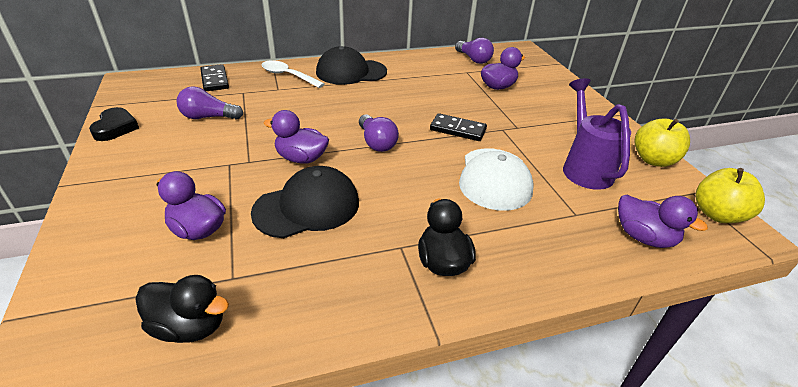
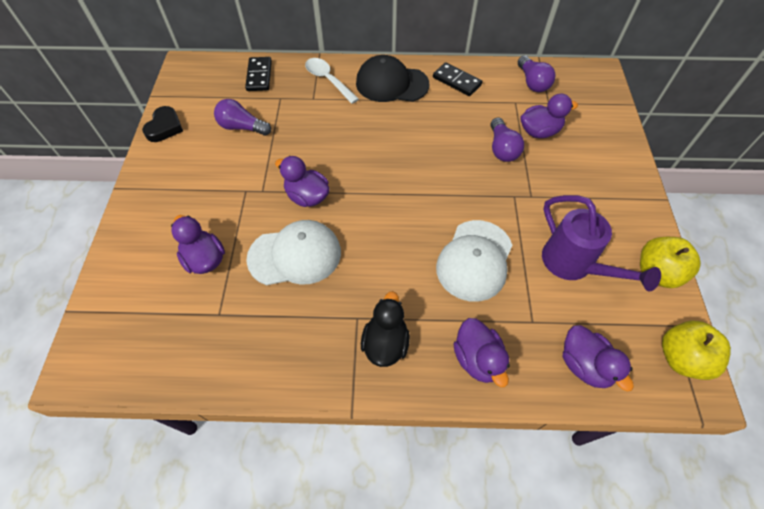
camera: 20 degrees right, 20 degrees up
(189, 326) = (180, 350): black duck -> none
(307, 207) = (295, 255): black cap -> white cap
(376, 142) = (381, 190): purple light bulb -> purple light bulb (502, 149)
(458, 130) = (467, 188): black domino -> black domino (456, 81)
(544, 255) = (477, 359): none -> purple duck
(584, 167) = (574, 265): purple watering can -> purple watering can turned 135 degrees clockwise

